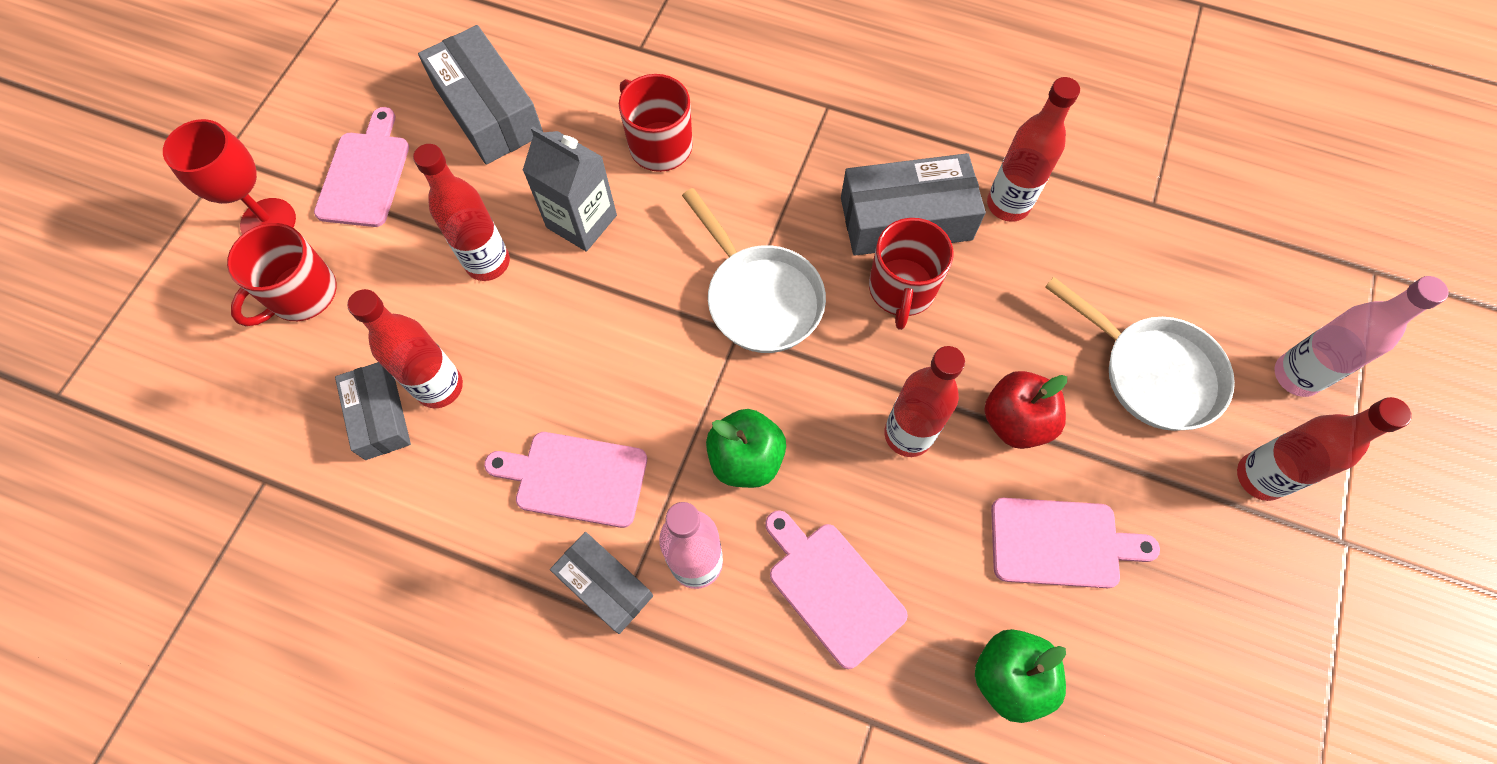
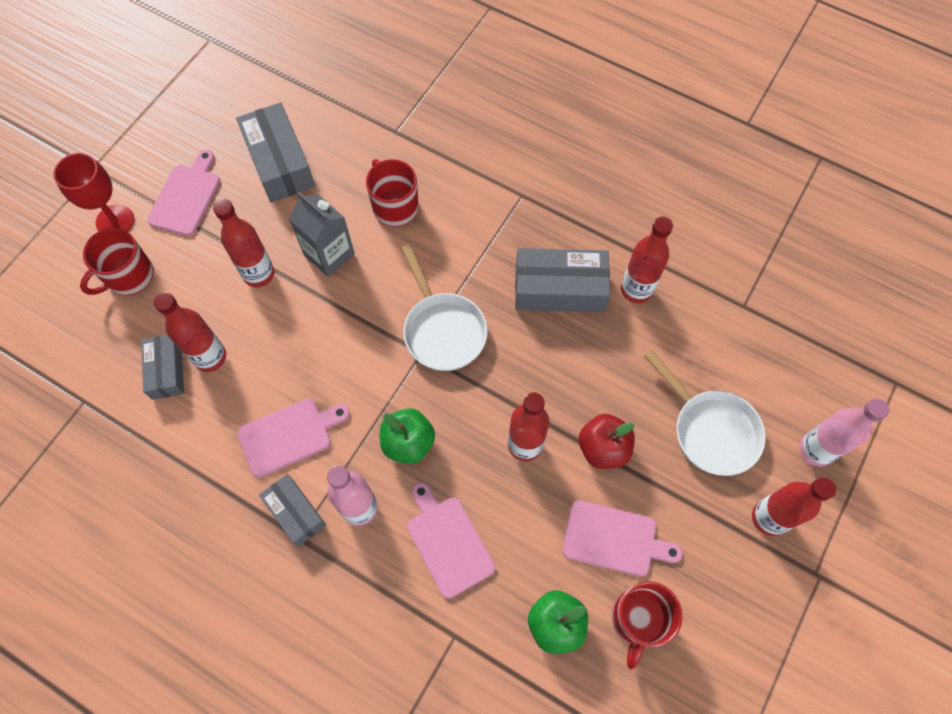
camera: 10 degrees right, 0 degrees up
(575, 478) = (289, 435): pink cutting board -> pink cutting board turned 135 degrees clockwise
(901, 290) = (544, 340): red mug -> red mug (638, 620)

